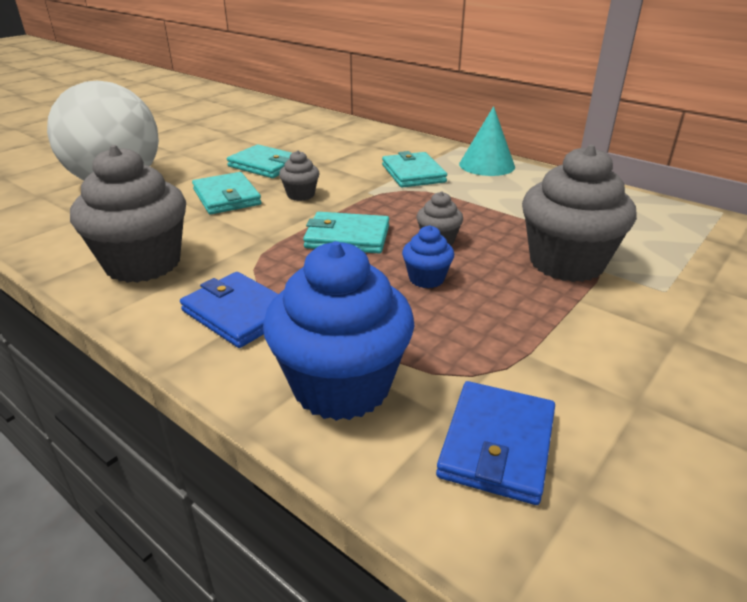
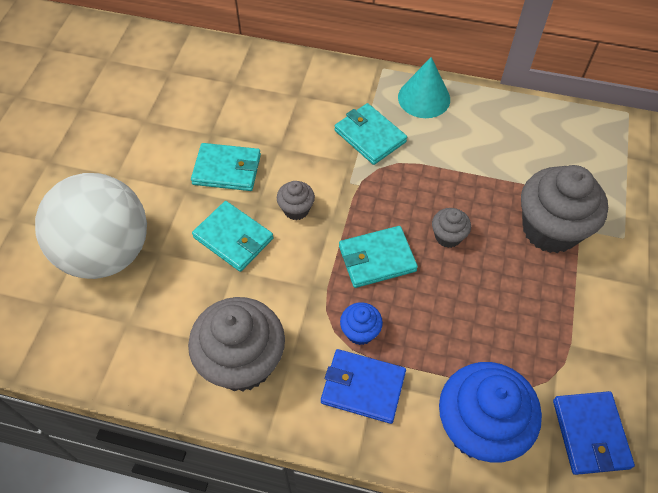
camera: 25 degrees left, 25 degrees up
(426, 279) = (466, 290): blue cupcake -> blue cupcake (360, 332)

